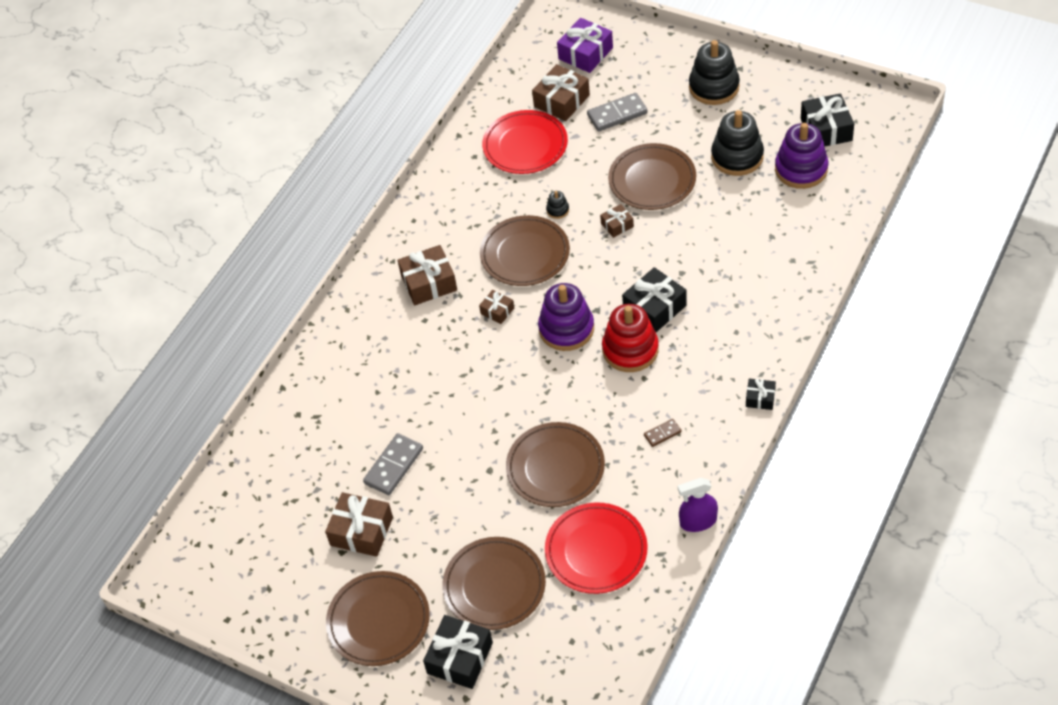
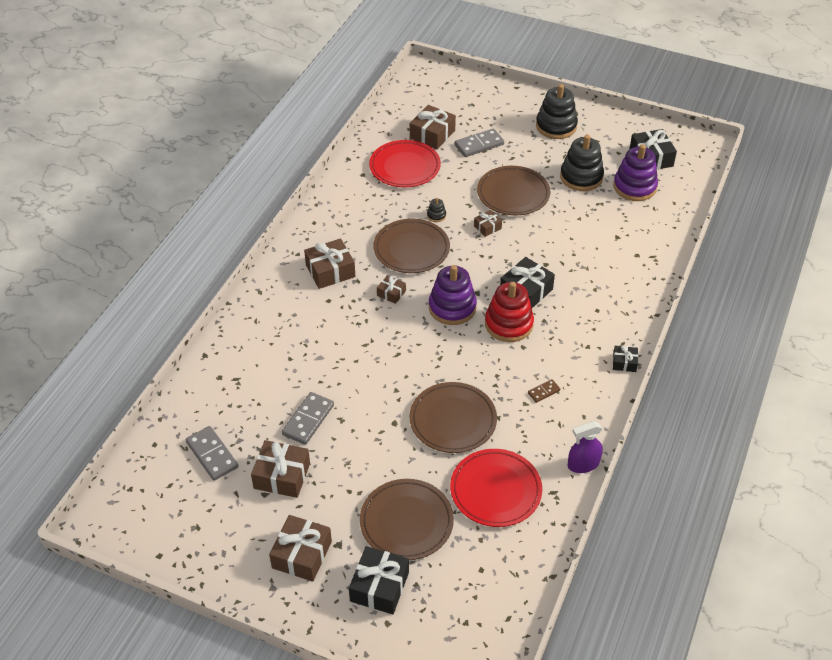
camera: 10 degrees left, 5 degrees down
(286, 506) = (212, 455): none -> grey domino
(378, 621) = (302, 554): brown plate -> brown gift
(585, 53) = (449, 100): purple gift -> none

